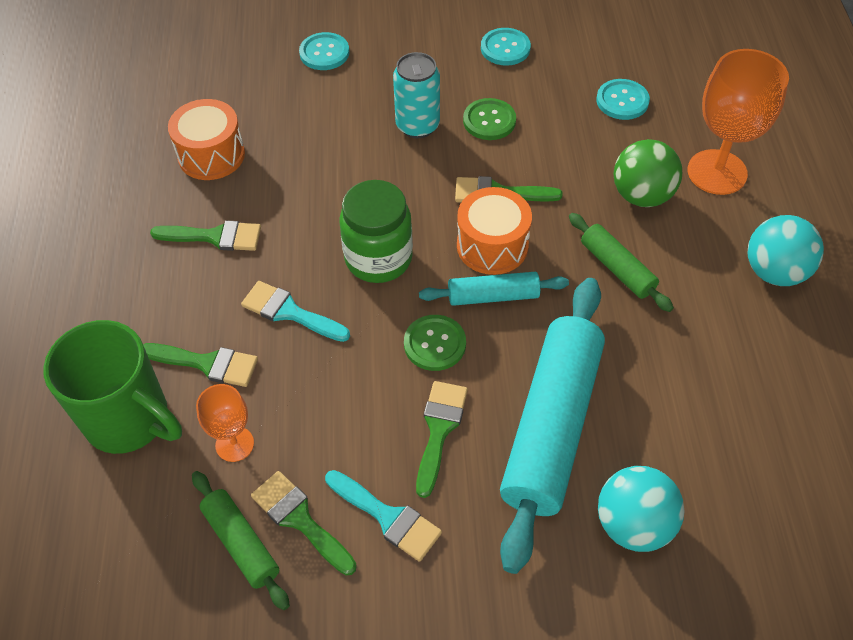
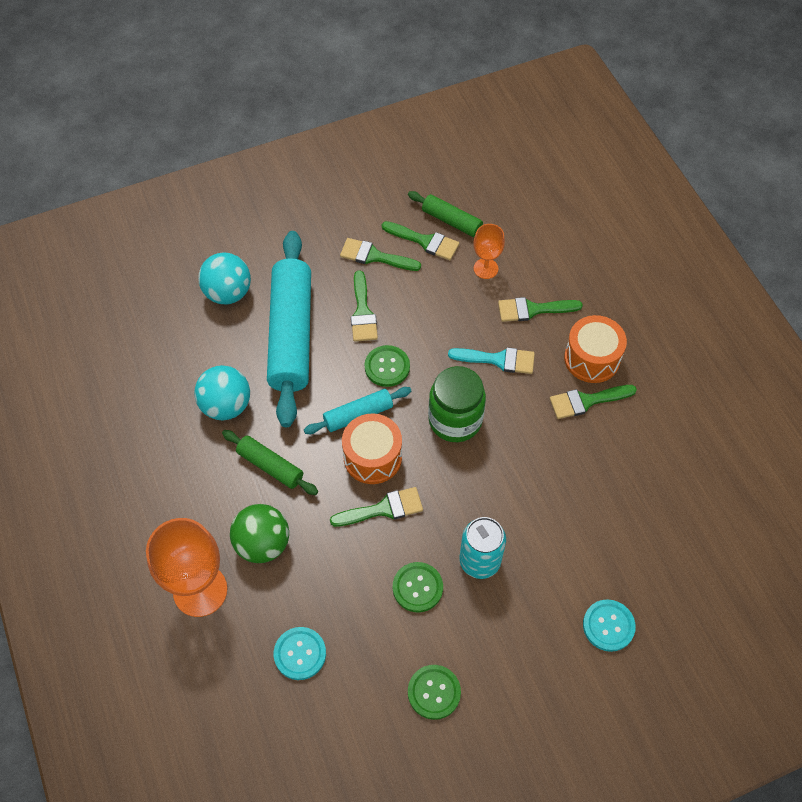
camera: 160 degrees right, 5 degrees up
(130, 420) = (558, 263): green mug -> none
(211, 155) = (637, 473): orange drum -> orange drum (592, 359)
(388, 517) = (374, 256): turquoise brush -> green brush
(505, 48) = (434, 692): turquoise button -> green button
(774, 272) = (146, 500): turquoise ball -> turquoise ball (226, 406)

